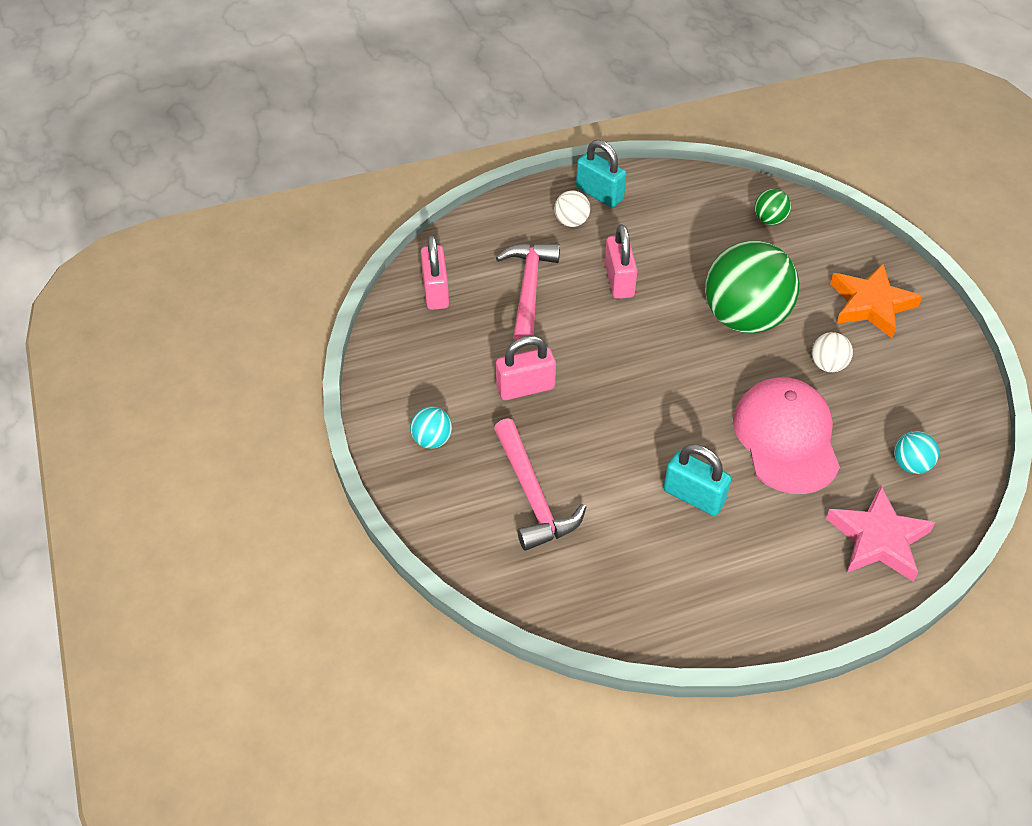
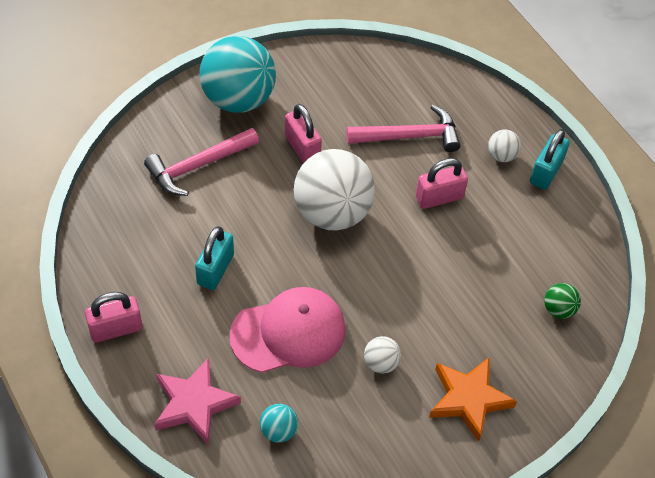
camera: 75 degrees right, 5 degrees up
(432, 440) = (238, 99): turquoise ball -> turquoise ball, size x2.35
(436, 291) = (389, 77): pink padlock -> pink padlock (116, 329)
(626, 374) = (332, 212): none -> white ball
(744, 318) = (421, 295): green ball -> none

